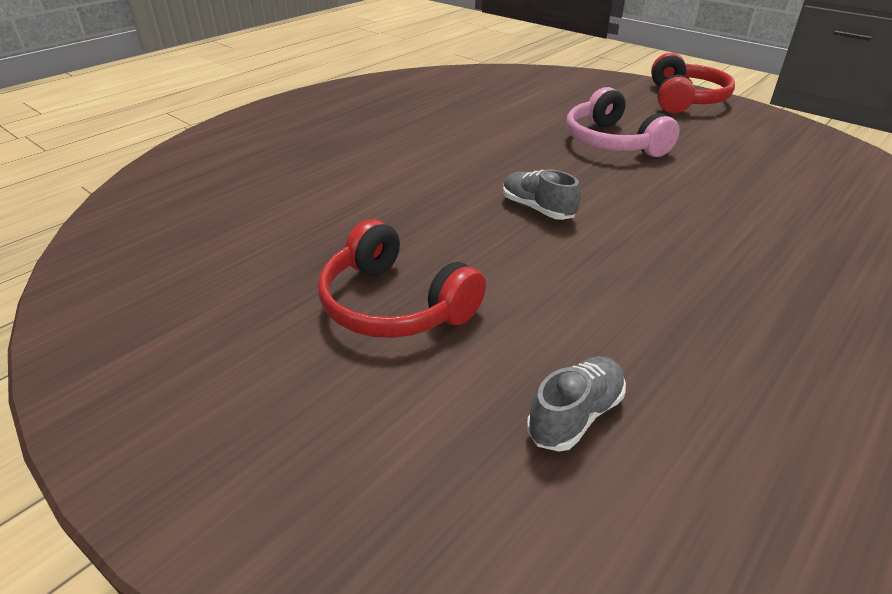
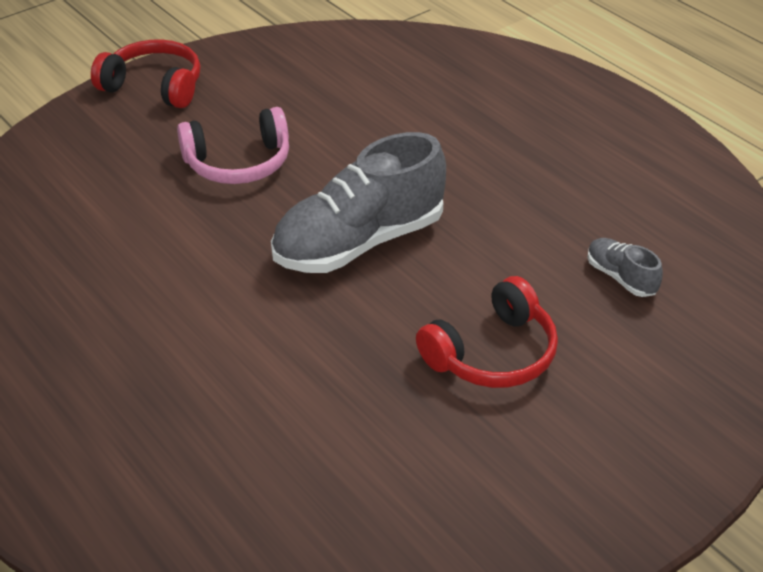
camera: 80 degrees left, 5 degrees up
(537, 209) = (359, 242): grey shoe -> grey shoe, size x2.25

